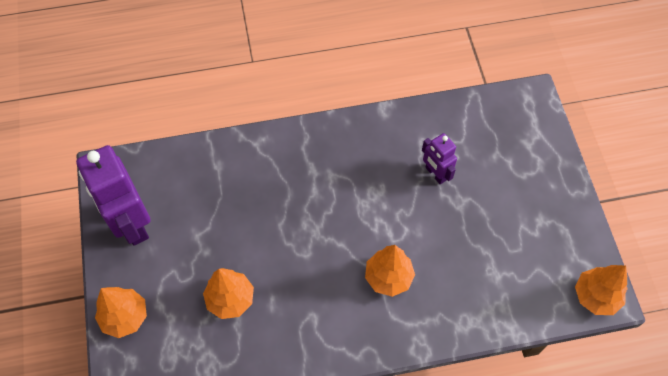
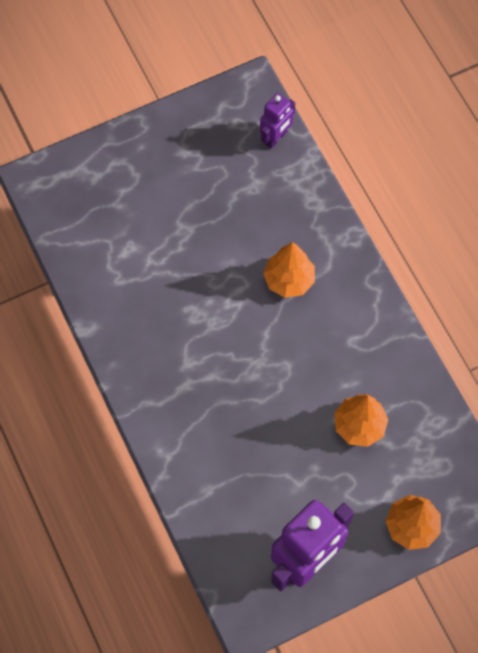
camera: 105 degrees left, 5 degrees up
(435, 174) = (157, 259): purple robot -> purple robot (276, 138)
(595, 296) = (253, 96): orange tree -> none

